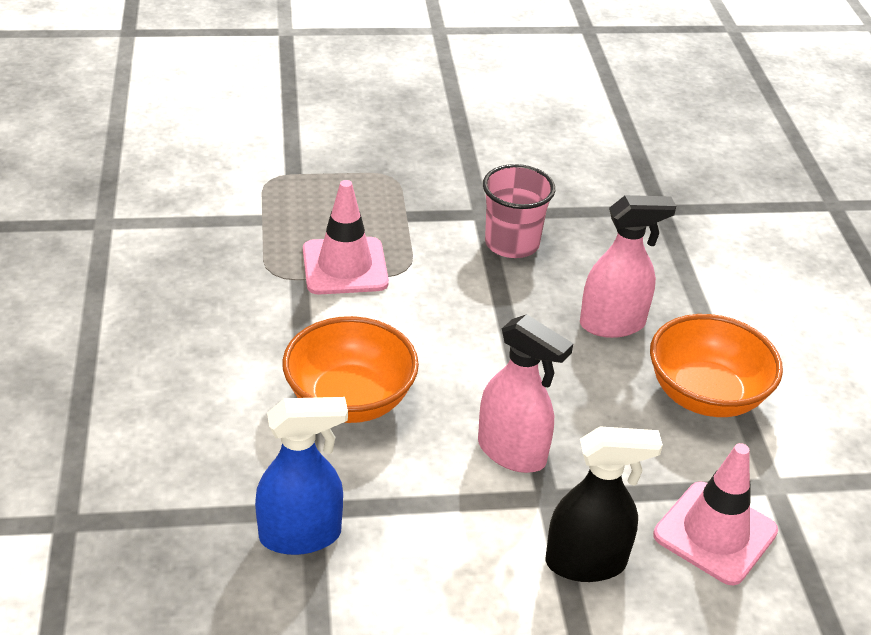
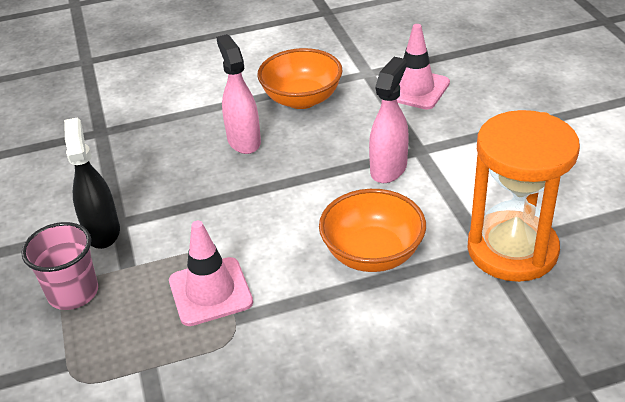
camera: 95 degrees left, 0 degrees up
(301, 535) = (512, 250): blue spray bottle -> orange hourglass
(512, 243) = (158, 200): pink cup -> pink cup (73, 293)
(586, 562) = (463, 130): black spray bottle -> black spray bottle (102, 231)

